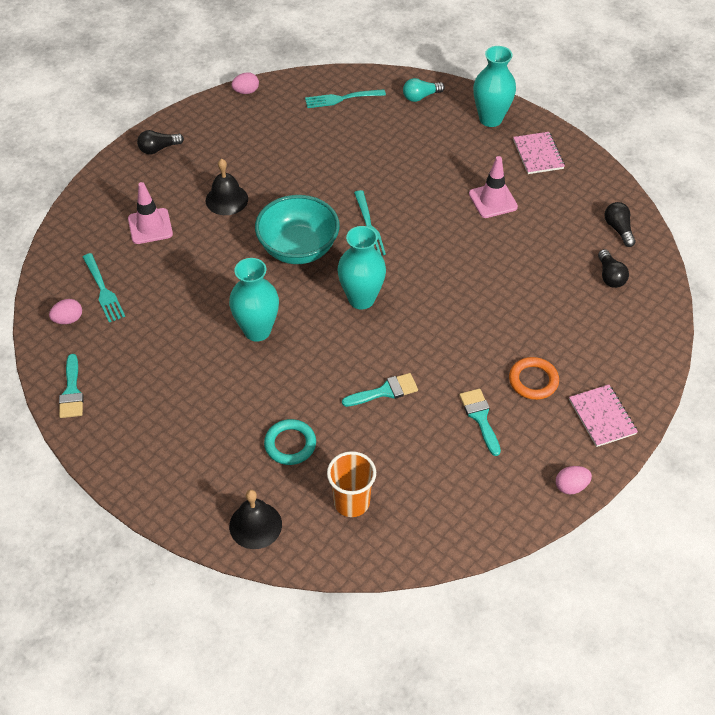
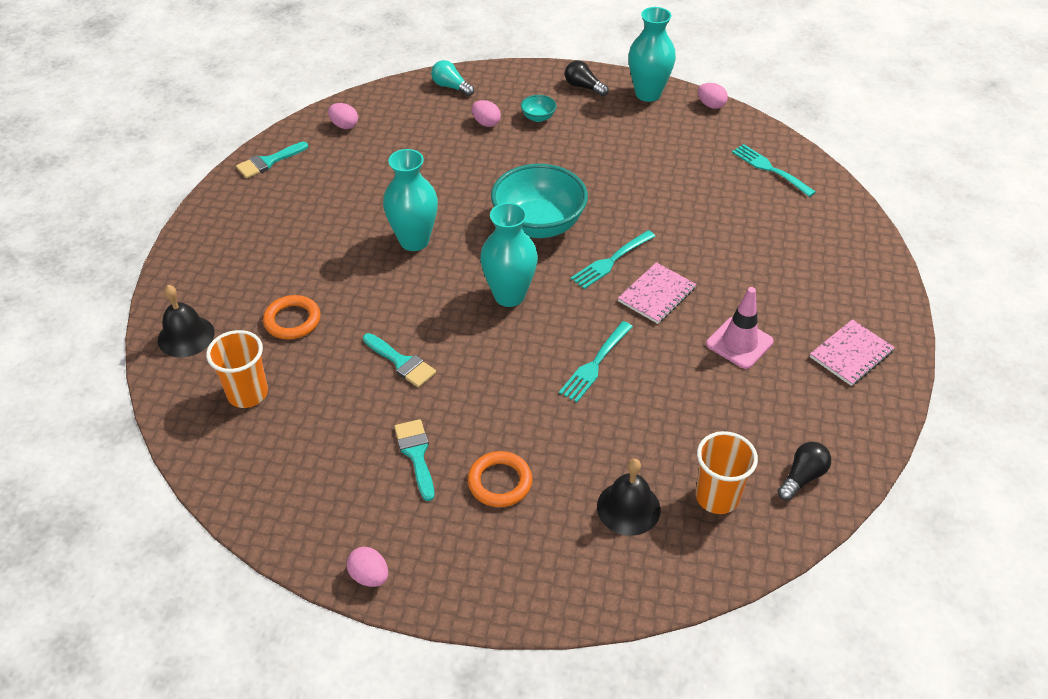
camera: 60 degrees right, 5 degrees down
(103, 290) = (391, 129): turquoise fork -> turquoise fork (595, 364)
(150, 226) = (486, 123): pink traffic cone -> pink egg
(172, 192) = (538, 117): none -> turquoise bowl
(226, 199) = (560, 153): black bell -> black bell (628, 508)
(290, 444) = (292, 320): turquoise ring -> orange ring
(420, 96) = (837, 223): turquoise light bulb -> turquoise light bulb (451, 87)
(480, 418) = (416, 454): turquoise brush -> turquoise brush turned 60 degrees counterclockwise
(490, 119) = (864, 292): turquoise vase -> turquoise vase (648, 94)
(602, 417) = (490, 570): pink notebook -> pink notebook (657, 295)
(610, 276) = (717, 497): black light bulb -> orange cup

